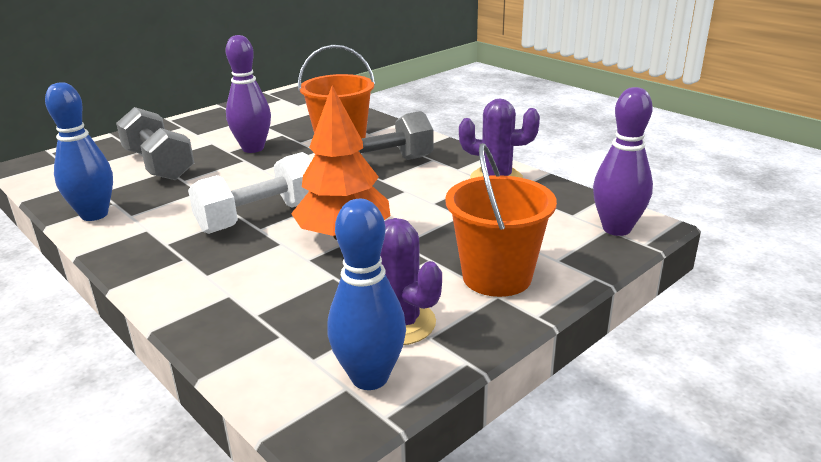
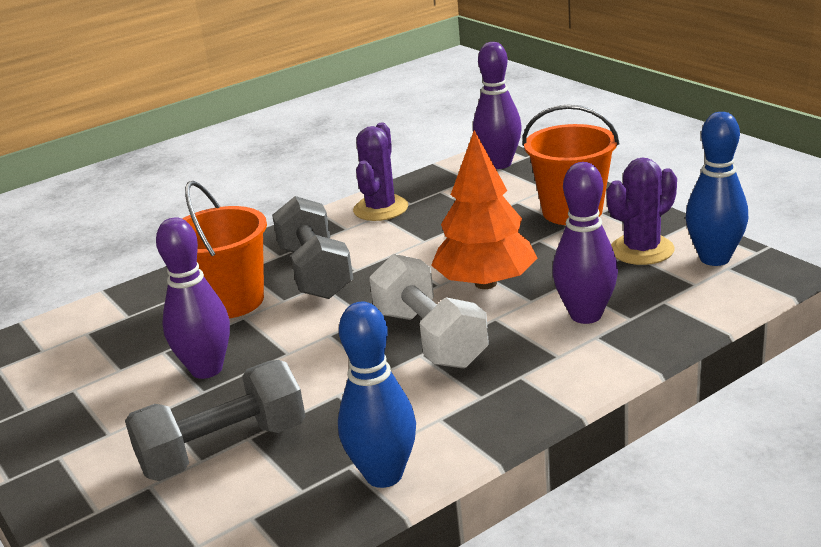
camera: 80 degrees left, 0 degrees up
(268, 288) = (586, 315): none -> purple bowling pin

